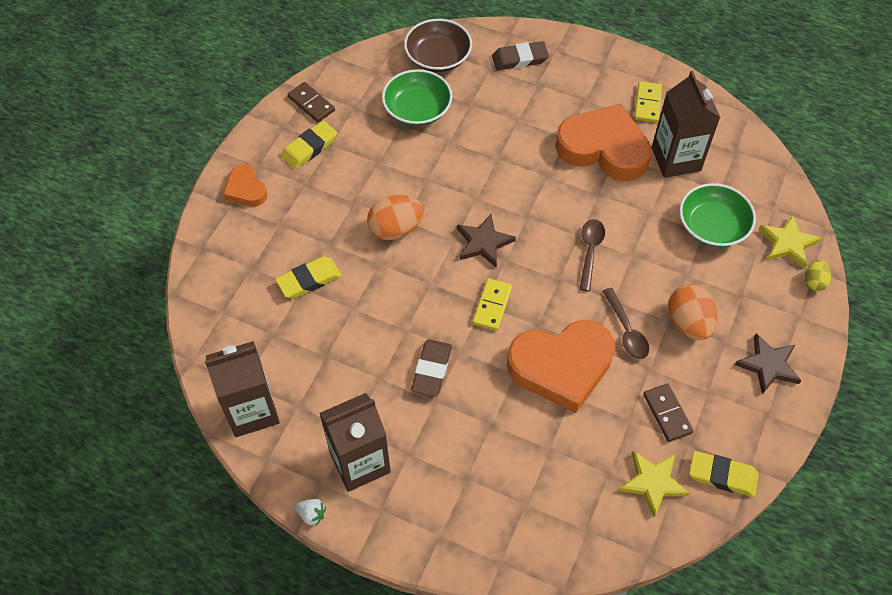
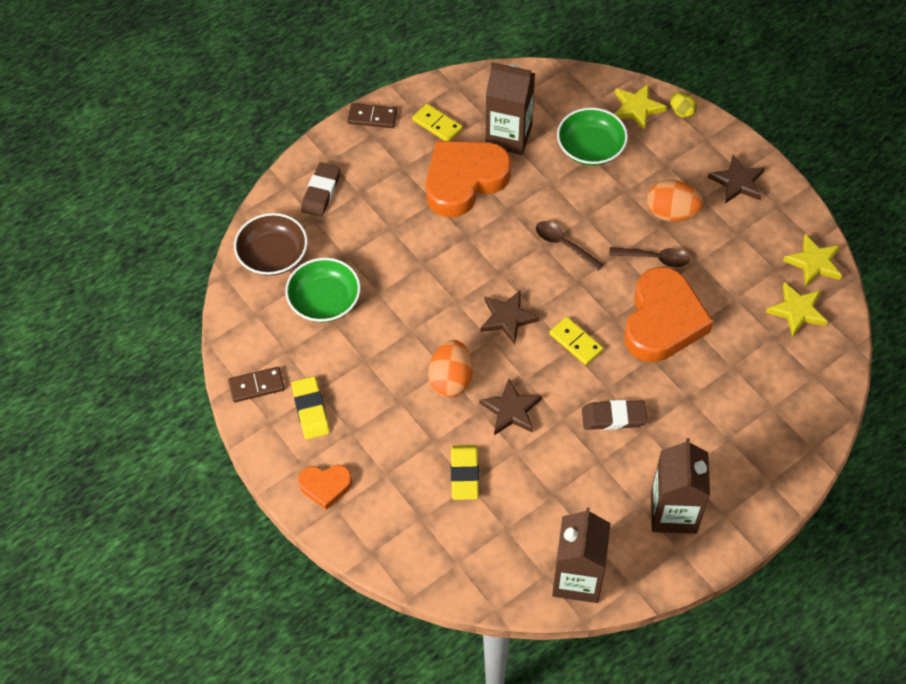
camera: 60 degrees left, 0 degrees up
(312, 514) = (704, 570): white strawberry -> none
(392, 286) = (511, 410): none -> brown star
(432, 370) = (613, 417): brown eraser -> brown eraser turned 45 degrees counterclockwise
(667, 413) = (743, 270): brown domino -> brown domino (372, 117)
(722, 476) = (814, 262): yellow eraser -> yellow star

